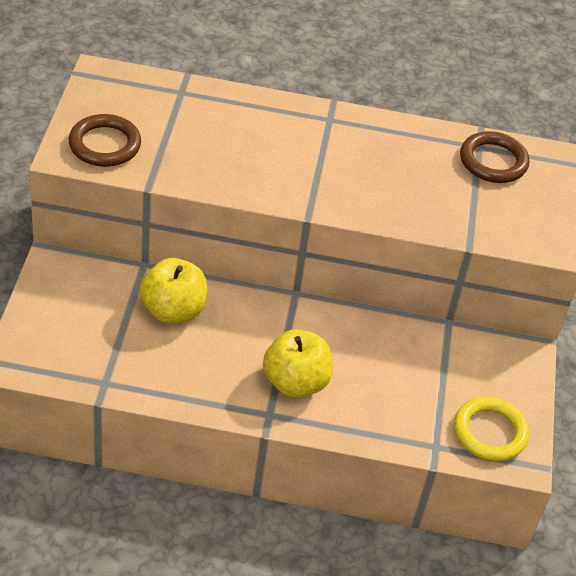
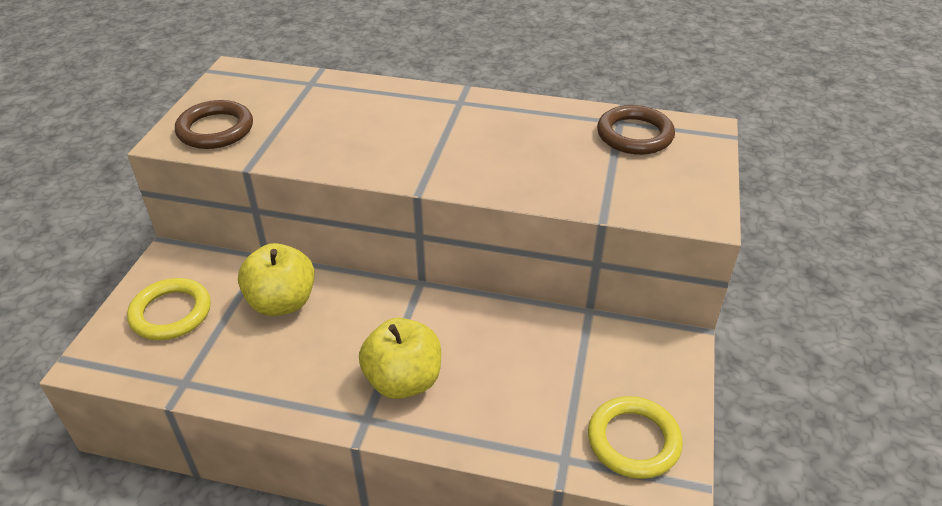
camera: 10 degrees right, 5 degrees down
(73, 319) = (171, 313): none -> yellow ring

